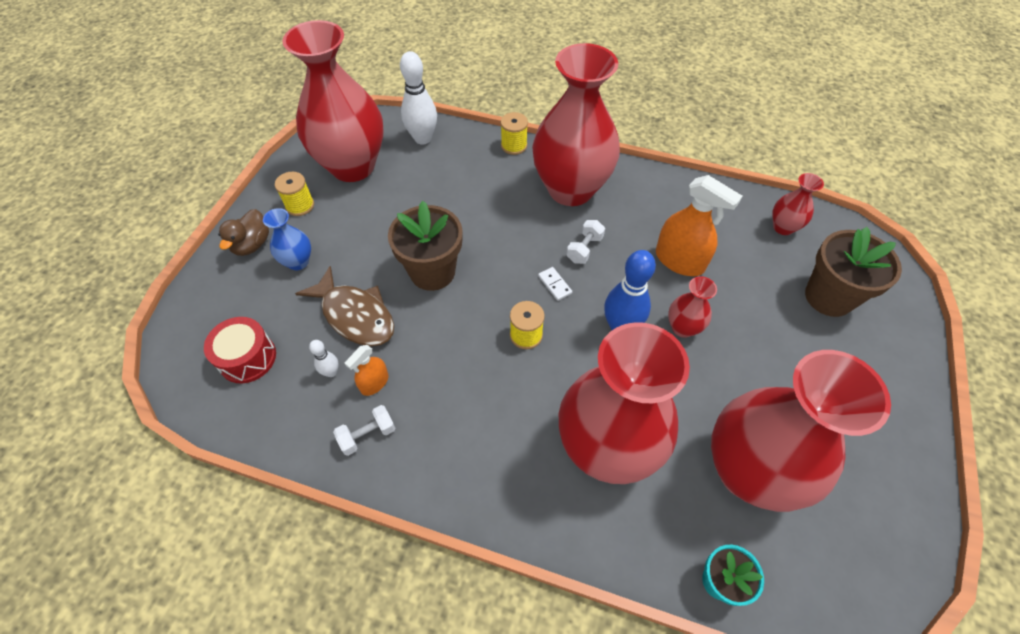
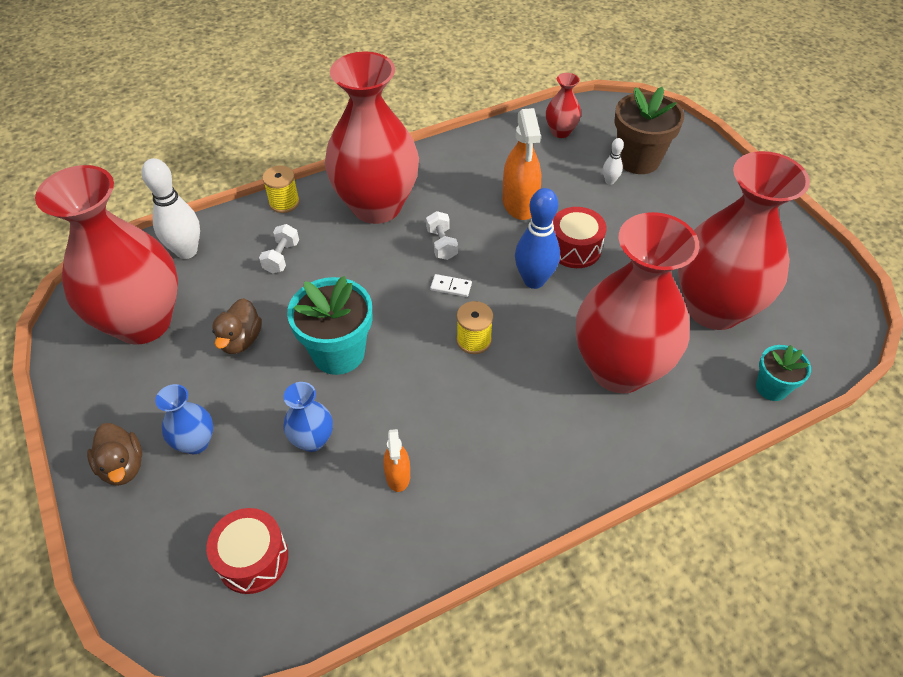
camera: 45 degrees left, 5 degrees down
(300, 205) = (130, 395): yellow spool -> none
(331, 372) = (349, 500): white bowling pin -> white bowling pin (609, 181)
(355, 315) = (312, 440): brown fish -> blue vase
(367, 435) = (442, 516): white dumbbell -> white dumbbell (281, 257)
(389, 218) = (241, 340): none -> brown duck
(432, 272) = (338, 353): brown flower pot -> turquoise flower pot
(679, 261) = (519, 203): orange spray bottle -> orange spray bottle turned 90 degrees clockwise
(683, 328) = (574, 248): red vase -> red drum

